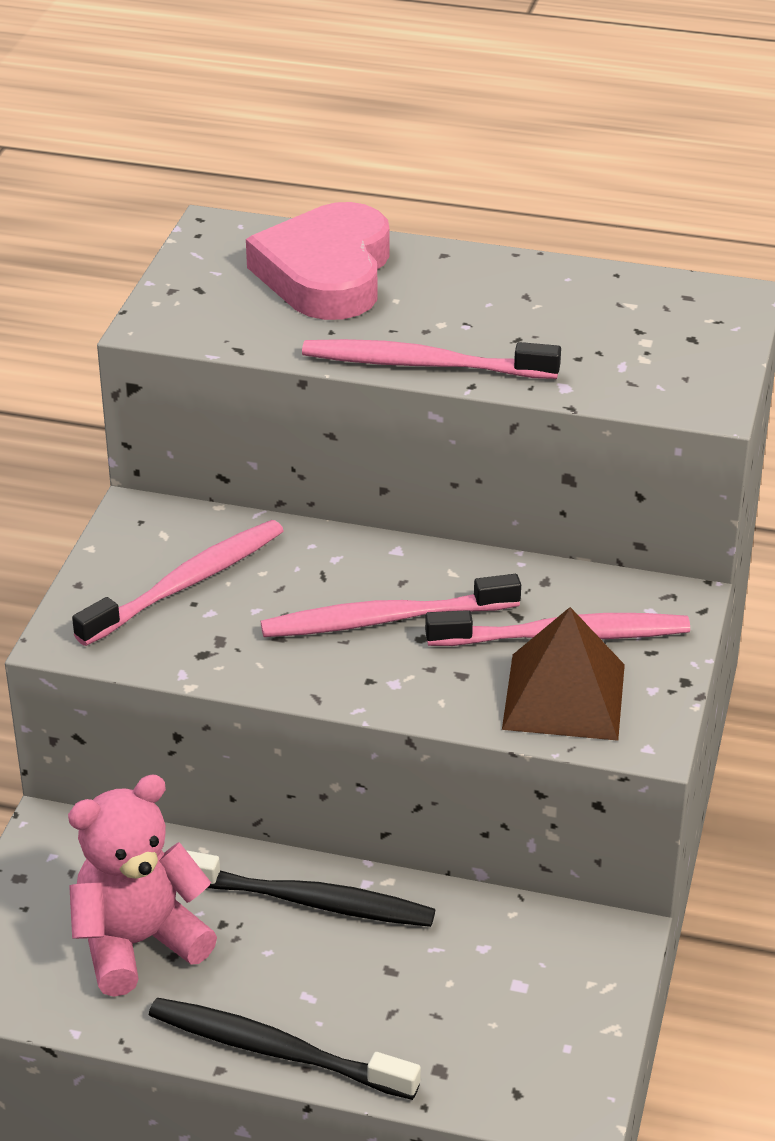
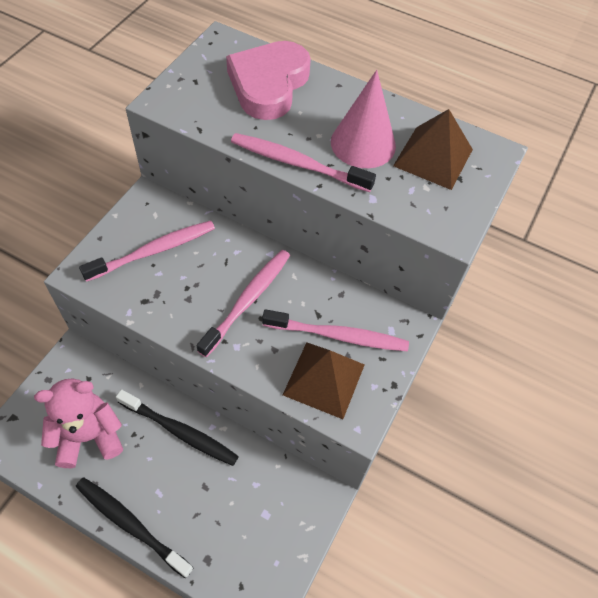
camera: 10 degrees right, 20 degrees up
(385, 619) = (247, 301): pink toothbrush -> pink toothbrush turned 120 degrees clockwise
(518, 322) = (363, 143): none -> pink cone
(639, 320) = (433, 157): none -> brown pyramid

